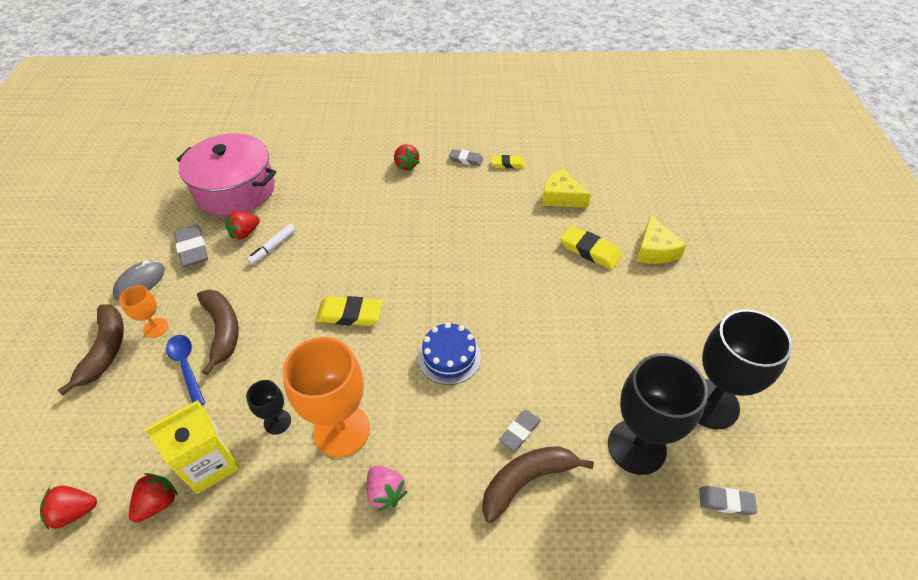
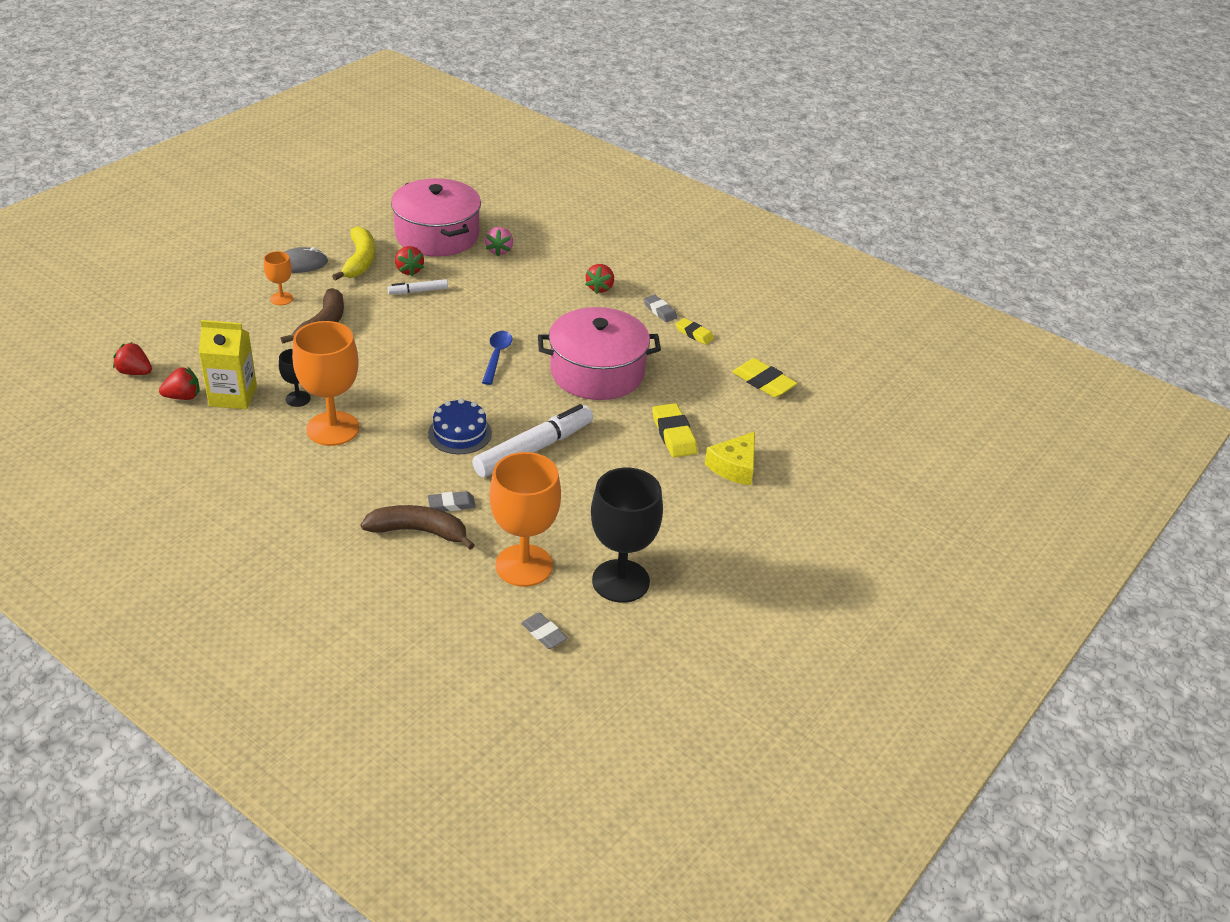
camera: 35 degrees right, 10 degrees down
(106, 350) = (237, 294): brown banana -> none
(186, 366) = (276, 333): blue spoon -> blue spoon (497, 356)
(192, 249) = (360, 261): grey eraser -> yellow banana
(245, 233) = (409, 270): red strawberry -> red strawberry turned 105 degrees counterclockwise
(349, 314) = (421, 366): yellow eraser -> yellow eraser (763, 382)
(385, 492) = (320, 477): pink strawberry -> pink strawberry (499, 250)
(483, 234) = (597, 372): none -> pink pot
(518, 331) = (534, 449): none -> white marker
(561, 197) = (707, 384): yellow cheese -> none
(636, 447) = (524, 565): black goblet -> orange goblet

